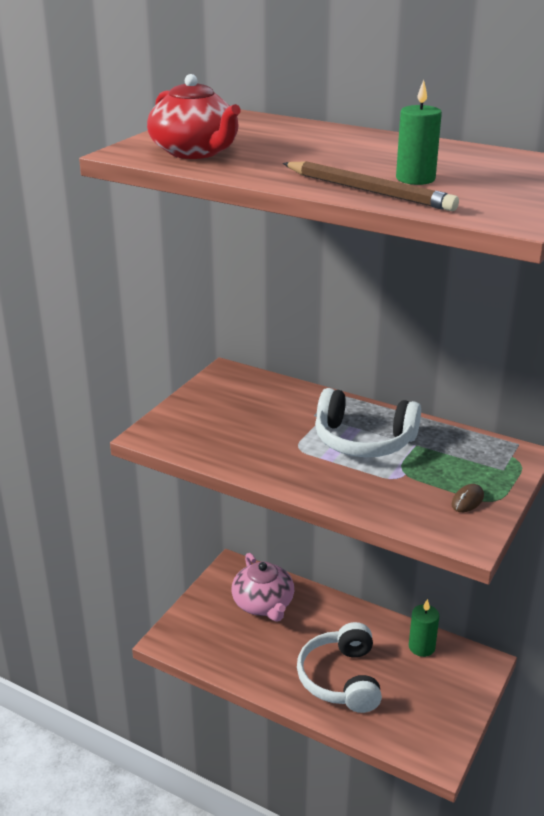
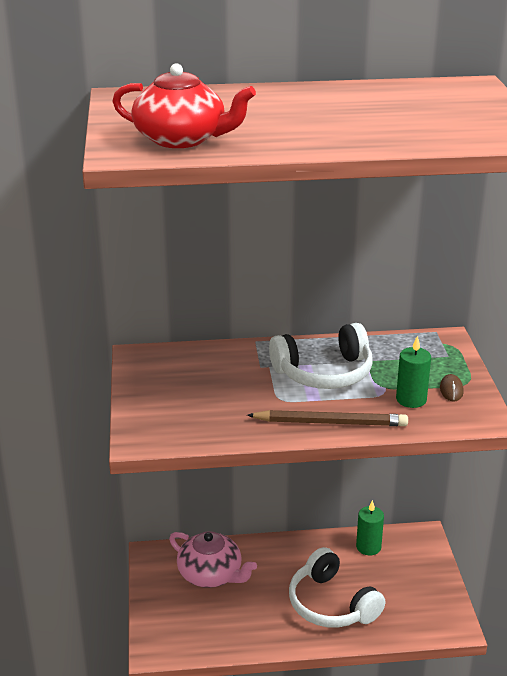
camera: 35 degrees left, 0 degrees up
(369, 191) = (388, 141): brown pencil -> brown pencil (331, 422)
(415, 179) = (400, 122): green candle -> green candle (411, 399)

